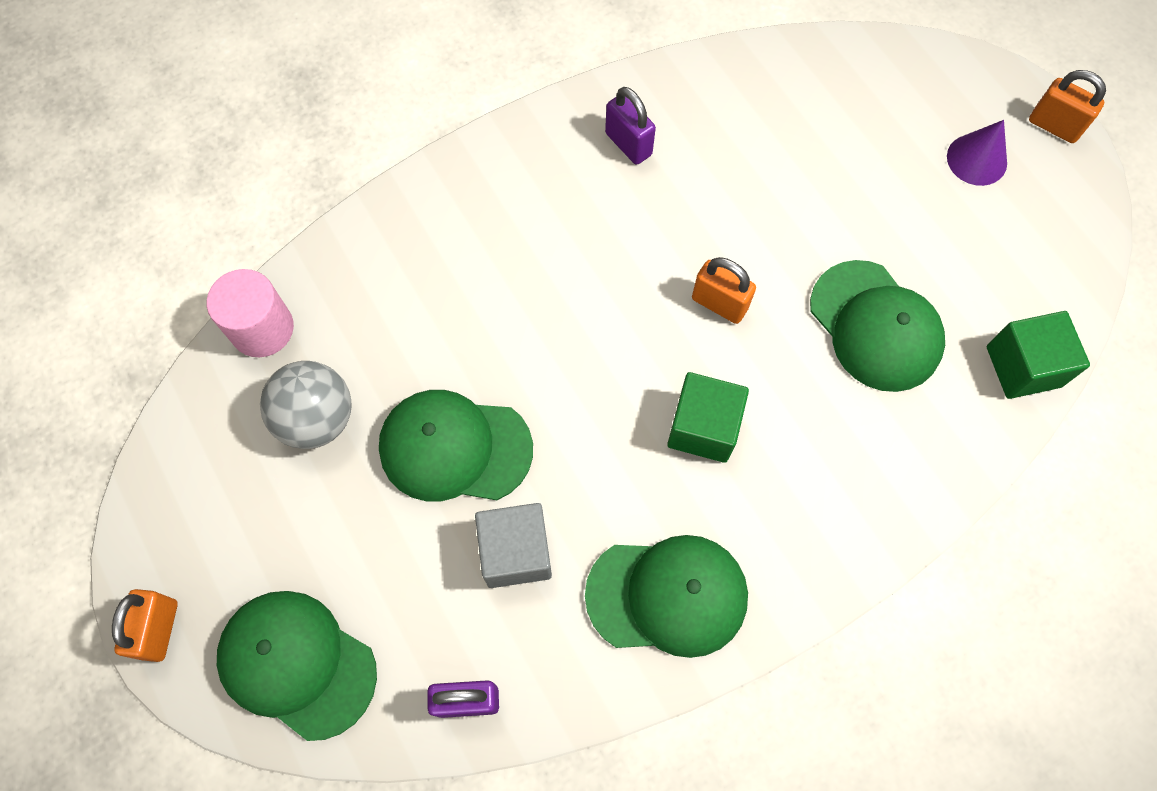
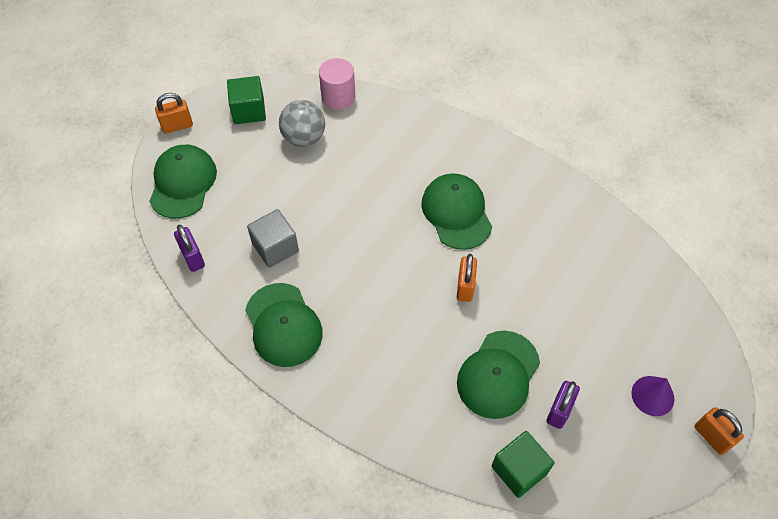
camera: 65 degrees right, 10 degrees down
(455, 448) = (317, 199): green cap -> green cap (456, 213)
(628, 144) = (538, 205): purple padlock -> purple padlock (559, 411)
(703, 427) = (386, 307): green cube -> green cube (249, 111)
(1054, 126) = (711, 436): orange padlock -> orange padlock turned 45 degrees counterclockwise

